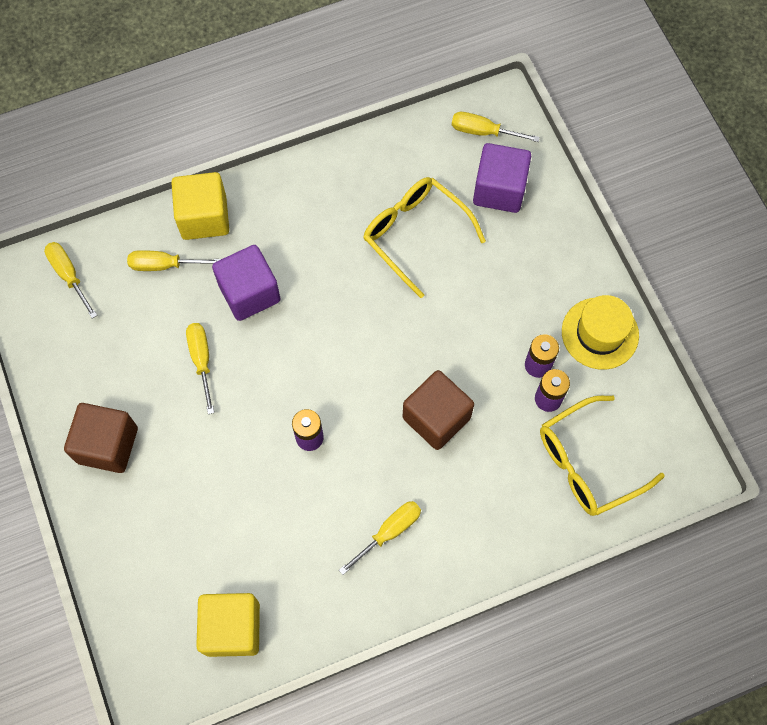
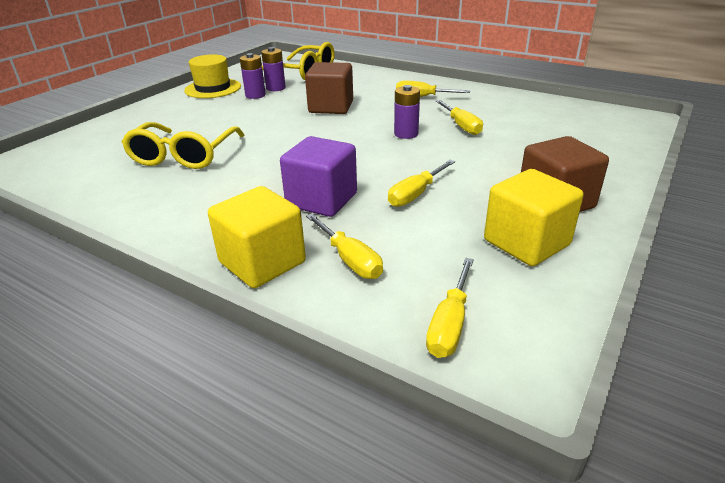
camera: 125 degrees left, 35 degrees down
(232, 628) = (557, 113): yellow cube -> yellow cube (526, 243)
(483, 132) = (44, 164): yellow screwdriver -> yellow screwdriver (461, 126)
(499, 190) = (110, 141): purple cube -> none

